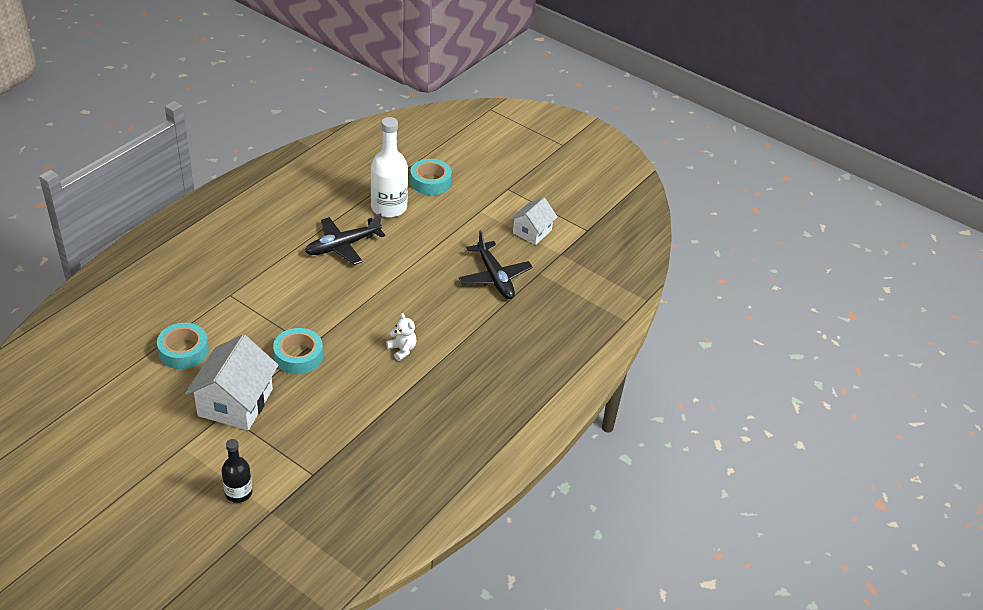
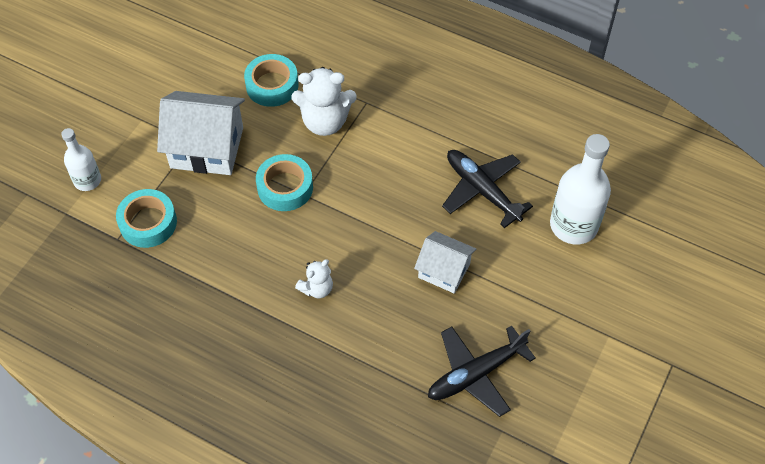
camera: 85 degrees right, 15 degrees up
(238, 493) = (87, 180): black bottle -> white bottle
(239, 322) = (325, 121): none -> white teddy bear
(430, 182) = (646, 264): turquoise tape -> turquoise tape (148, 223)
(532, 231) = (587, 410): white house -> white house (444, 270)

